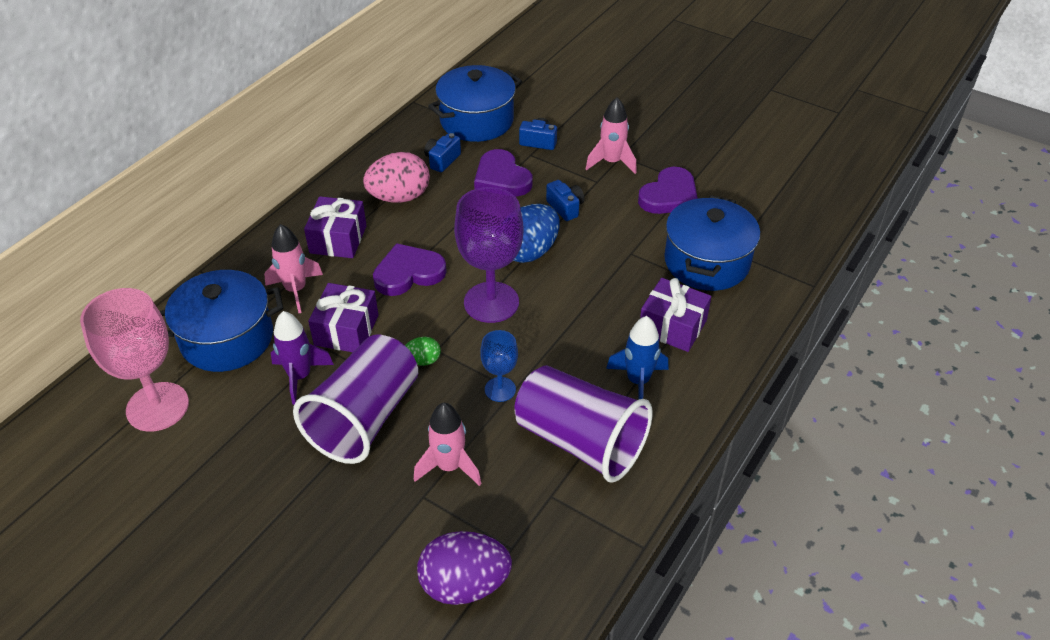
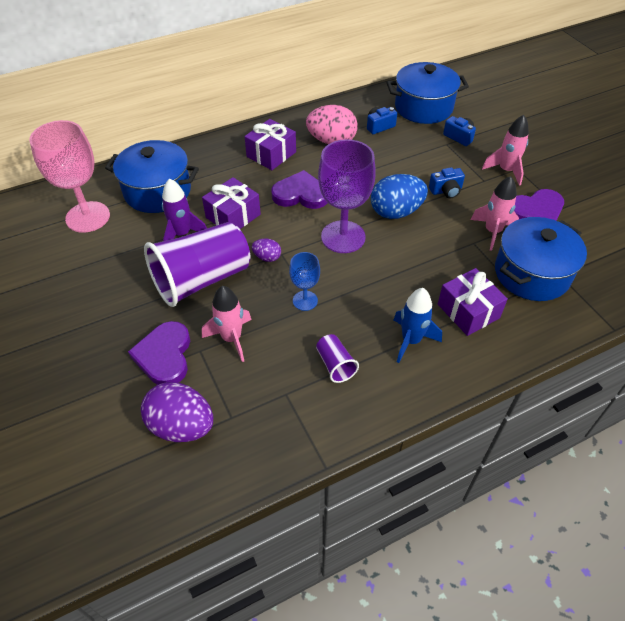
camera: 30 degrees right, 5 degrees up
(296, 290) = (221, 177): pink rocket -> pink rocket (492, 232)
(423, 360) = (267, 257): green egg -> purple egg
(502, 178) = (413, 153): purple heart -> purple heart (164, 356)
(565, 208) = (446, 191): blue camera -> blue camera turned 75 degrees clockwise
(580, 441) = (335, 365): purple cup -> purple cup, size x0.44

